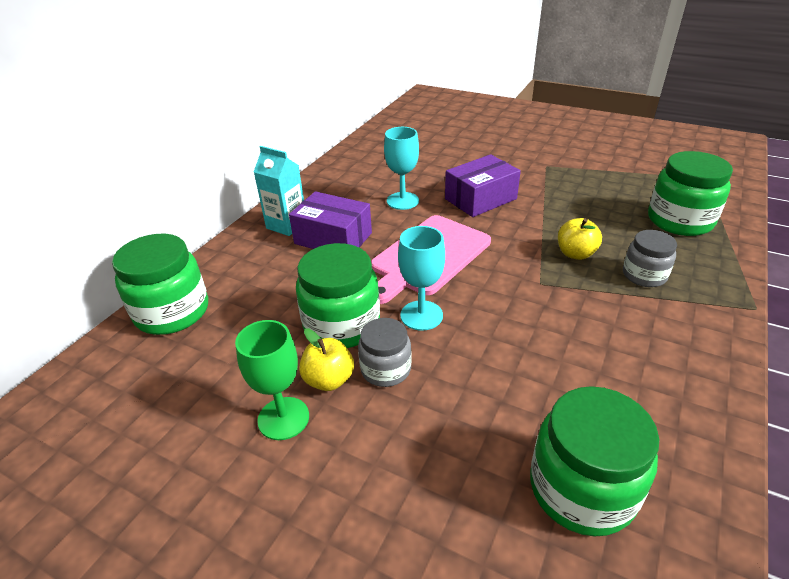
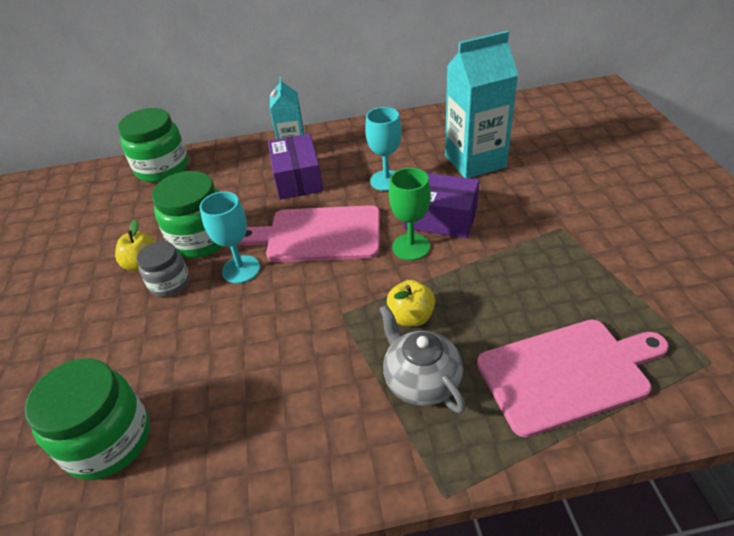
camera: 55 degrees right, 5 degrees up
(283, 418) = (99, 265): green goblet -> green goblet (411, 247)
(434, 161) = (475, 161): none -> turquoise carton
(644, 275) = (421, 380): grey jar -> grey teapot
(679, 221) = (567, 373): green jar -> pink cutting board

